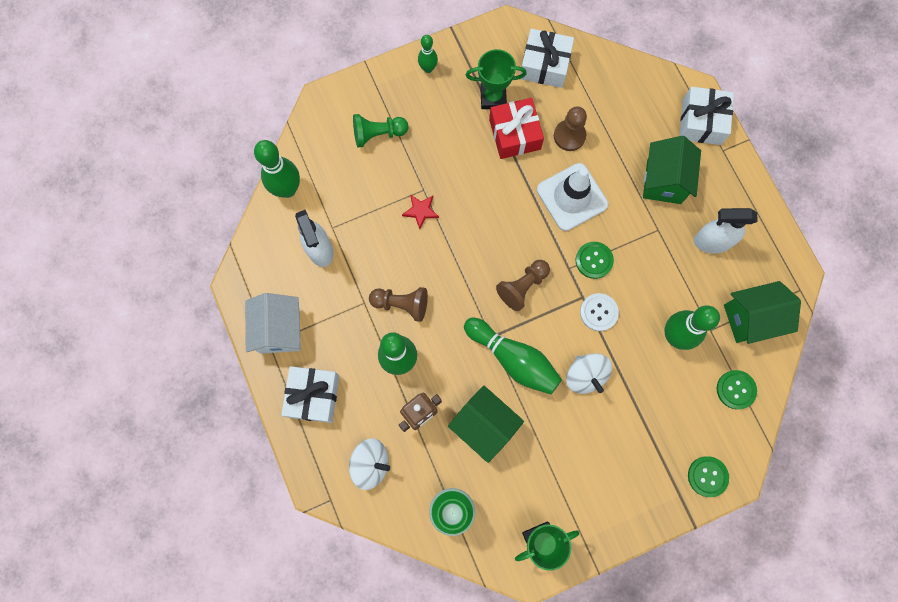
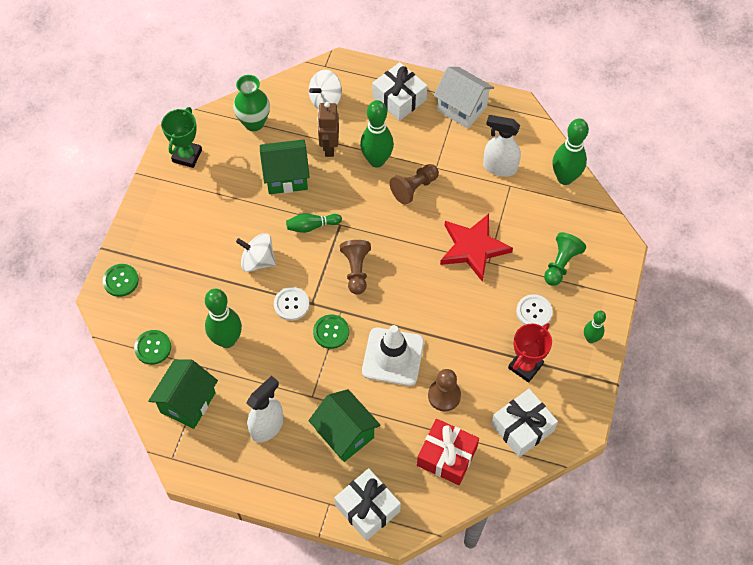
camera: 130 degrees right, 15 degrees down
(421, 211) = (473, 248): red star -> red star, size x2.11
(440, 124) = (534, 312): none -> white button
(493, 97) = (525, 366): green trophy -> red trophy
(513, 359) = (312, 226): green bowling pin -> green bowling pin, size x0.57
(514, 134) = (480, 357): red gift -> red gift (447, 456)

